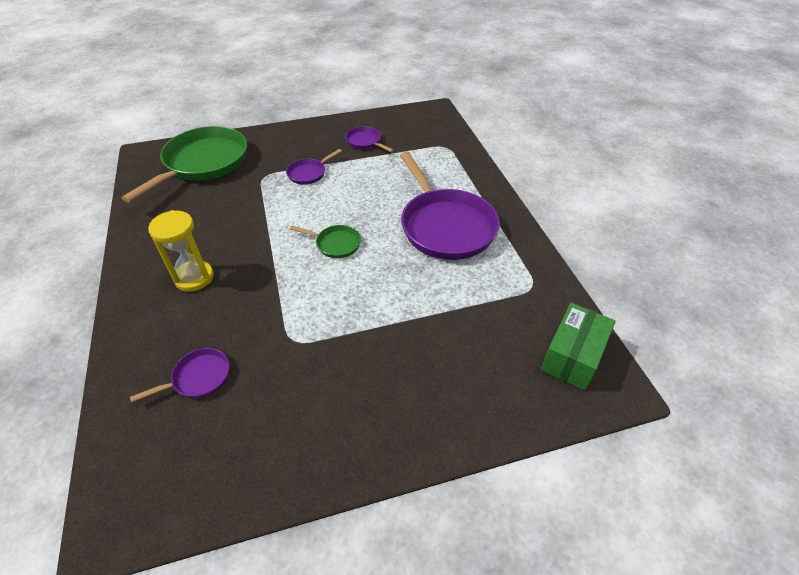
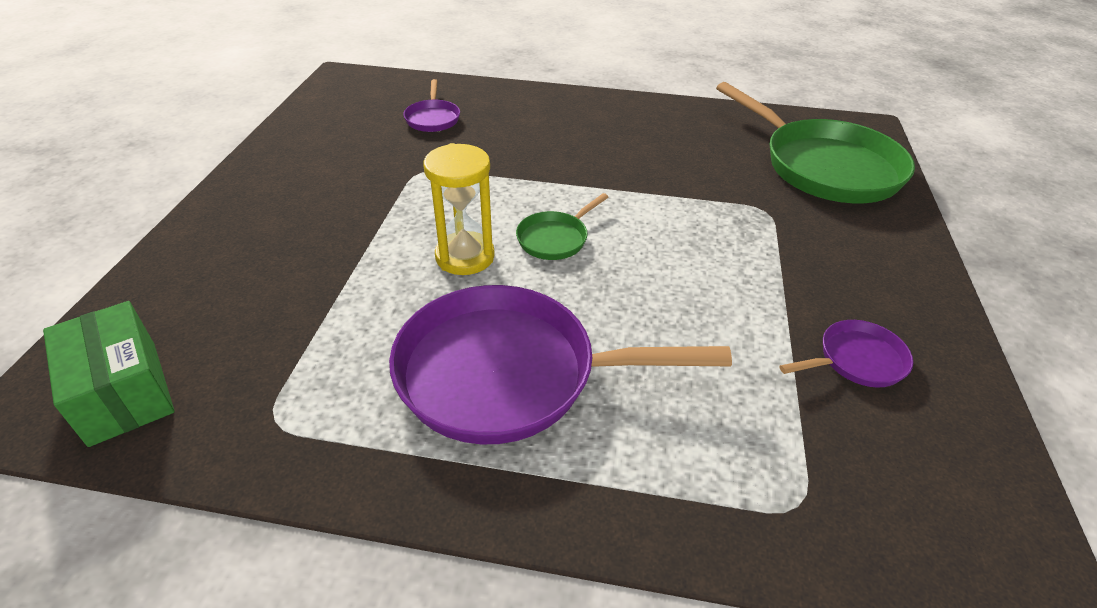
camera: 115 degrees right, 5 degrees down
(194, 278) = (573, 132): yellow hourglass -> yellow hourglass (465, 256)
(309, 173) = (758, 257): purple pan -> none

